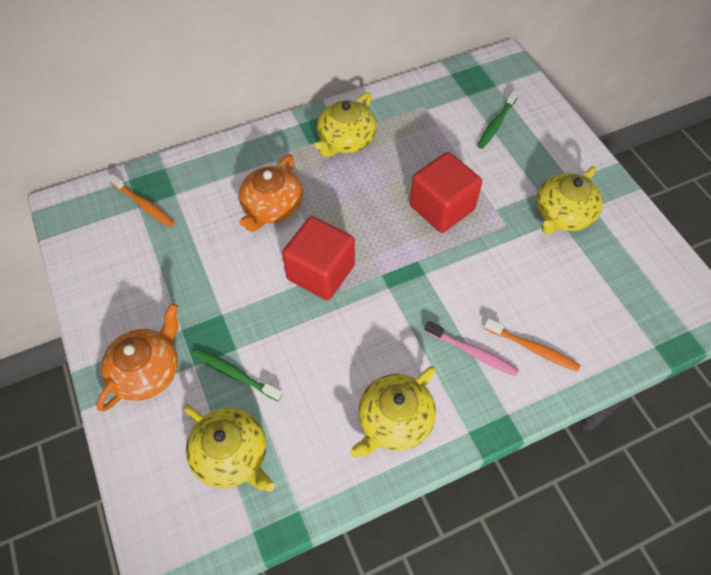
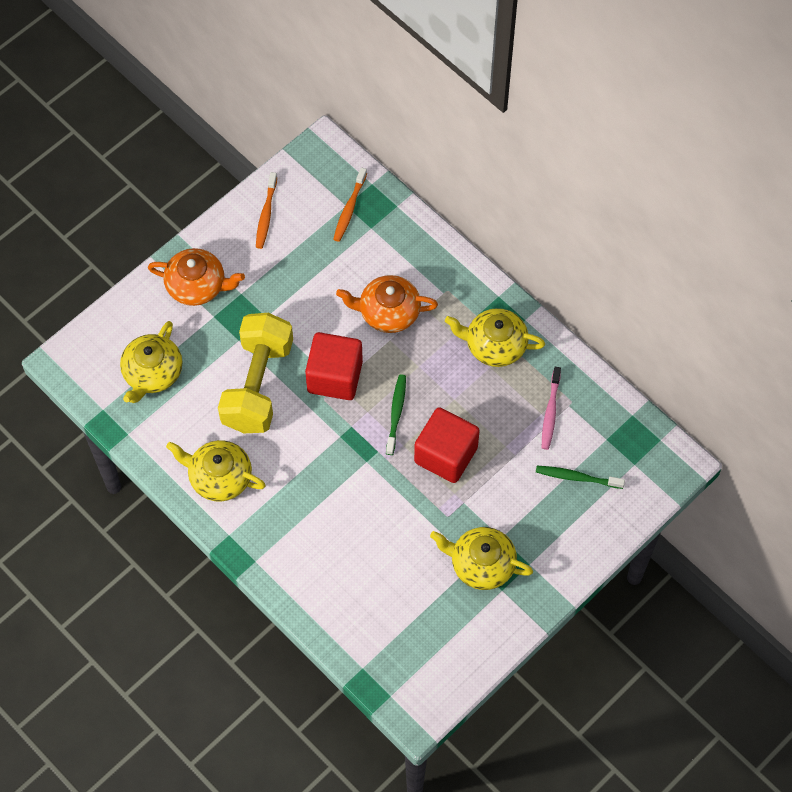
camera: 70 degrees right, 5 degrees up
(235, 374) = (217, 348): green toothbrush -> green toothbrush (396, 413)
(298, 346) = (257, 385): none -> yellow dumbbell
(473, 352) = (301, 520): pink toothbrush -> pink toothbrush (550, 412)
(533, 348) = (322, 567): orange toothbrush -> orange toothbrush (266, 215)

